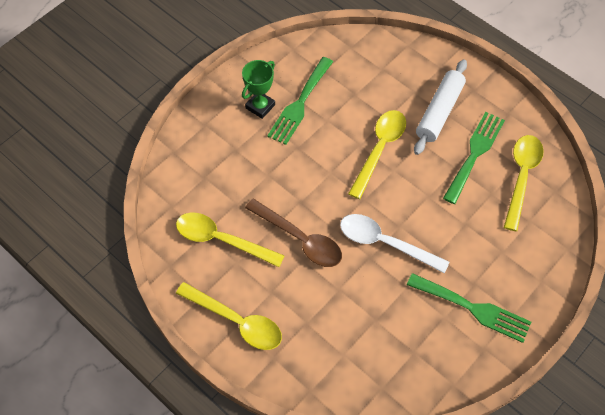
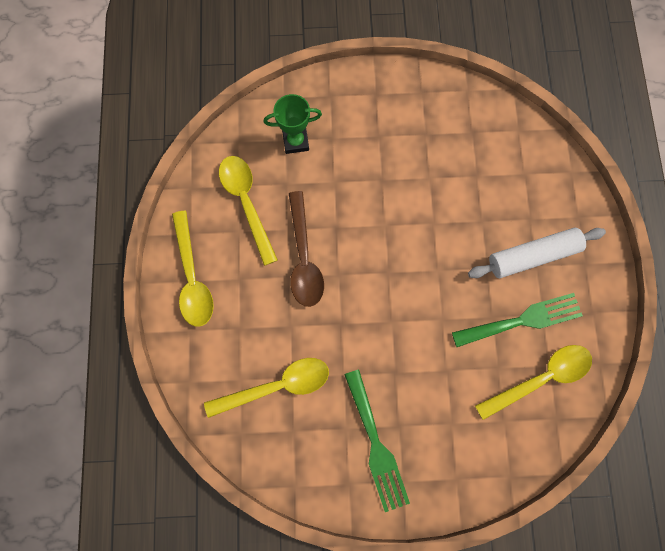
camera: 45 degrees right, 15 degrees up
(260, 106) = (388, 118): green trophy -> green trophy (296, 141)
(300, 104) = (422, 144): green fork -> none
(379, 149) = (446, 242): yellow spoon -> yellow spoon (277, 386)
(384, 243) = (365, 324): white spoon -> none

